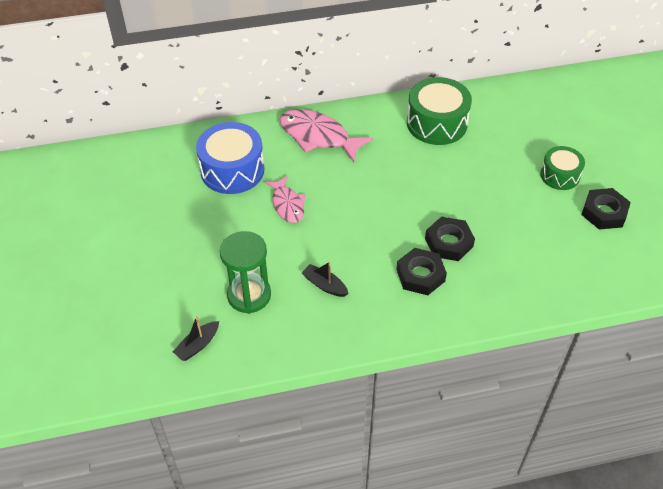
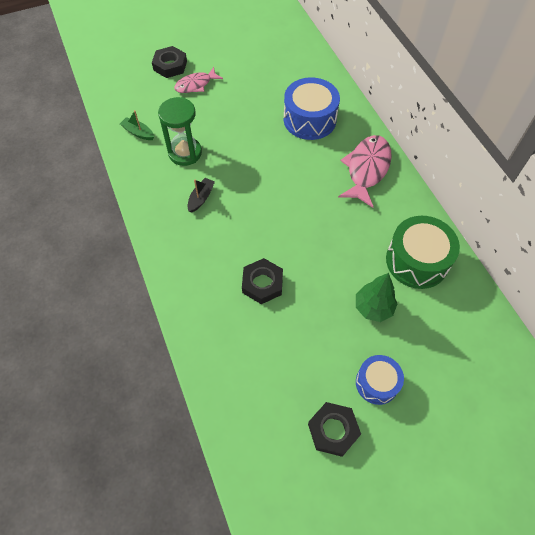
camera: 80 degrees right, 10 degrees up
(197, 345) = (138, 133): black boat -> green boat
(287, 205) = (280, 161): pink fish -> pink fish (195, 85)
(420, 275) = (221, 264): black nut -> black nut (170, 65)
(484, 163) = (373, 308): none -> green tree
(560, 175) = (377, 383): green drum -> blue drum

